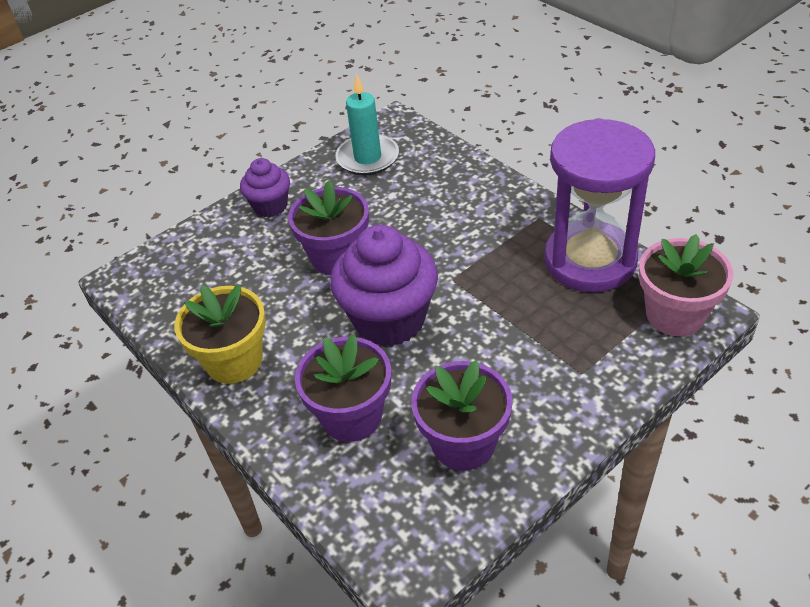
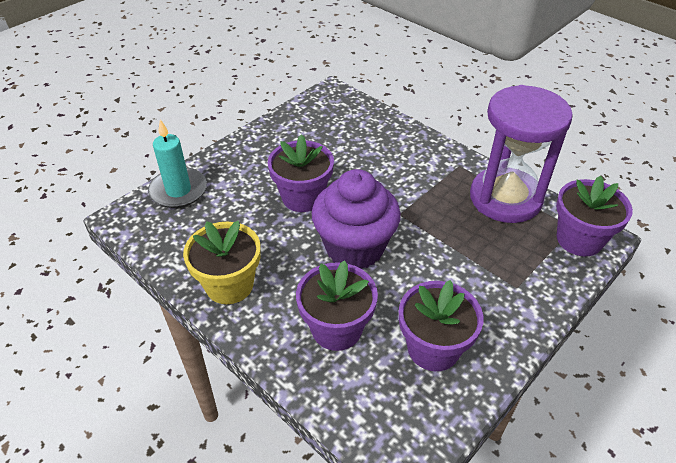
camera: 10 degrees left, 0 degrees up
(270, 206) = (241, 157): purple cupcake -> none
(367, 158) = (315, 119): turquoise candle -> turquoise candle (178, 190)
(675, 315) = (579, 239): pink flower pot -> purple flower pot

